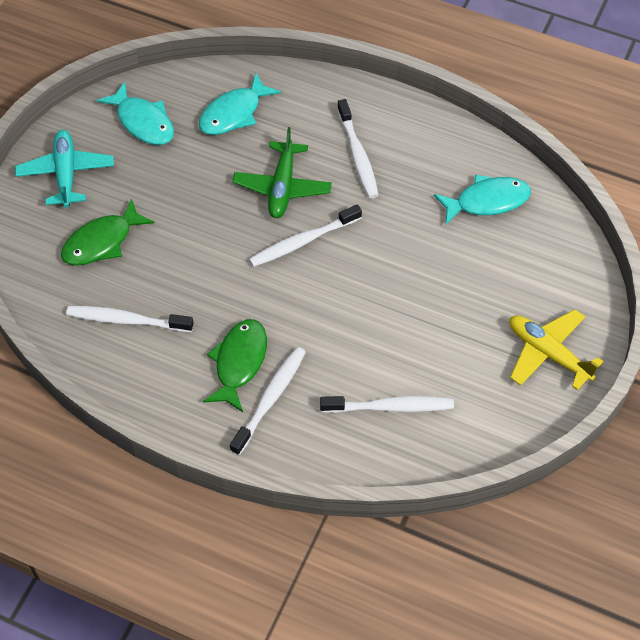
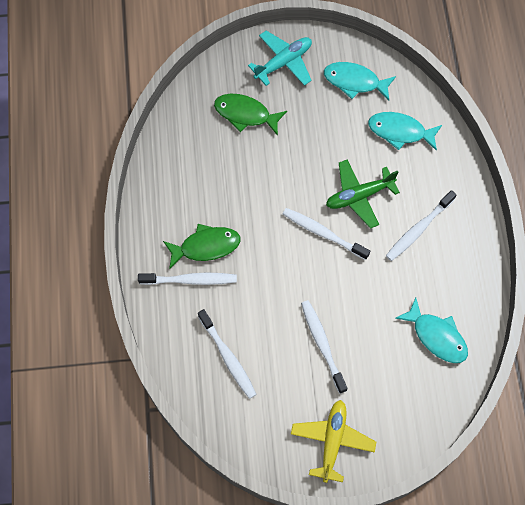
camera: 60 degrees right, 10 degrees up
(126, 320) = (197, 163): white toothbrush -> white toothbrush (322, 344)
(143, 122) = (354, 82): turquoise fish -> turquoise fish turned 90 degrees clockwise

